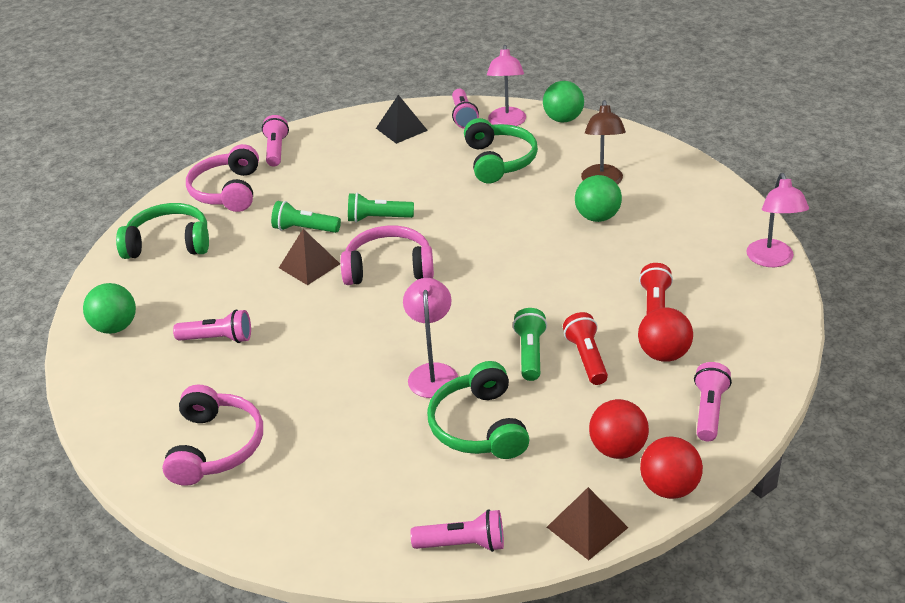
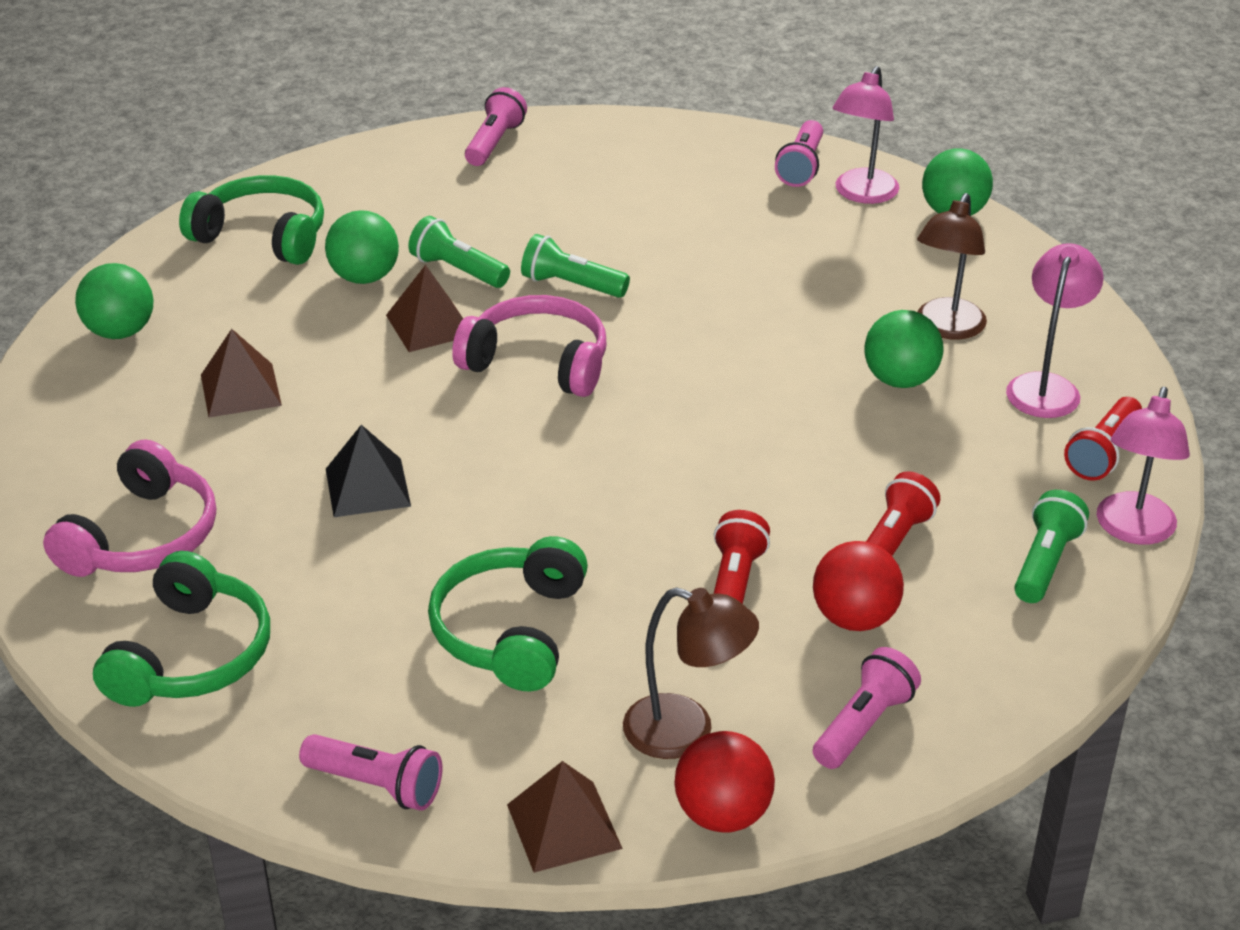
camera: 20 degrees right, 0 degrees up
(218, 339) = (240, 390): pink flashlight -> brown pyramid
(227, 191) = (388, 184): pink headphones -> none
(250, 249) = (364, 277): none -> green ball
(401, 129) = (695, 161): black pyramid -> black pyramid (367, 487)
(433, 373) = (498, 533): pink lamp -> pink lamp (1046, 386)
(499, 161) = (809, 250): green headphones -> green headphones (192, 655)
(530, 353) = (655, 551): green flashlight -> green flashlight (1045, 563)
(617, 449) = (686, 732): red ball -> brown lamp
(729, 224) = (1103, 453): none -> red flashlight

